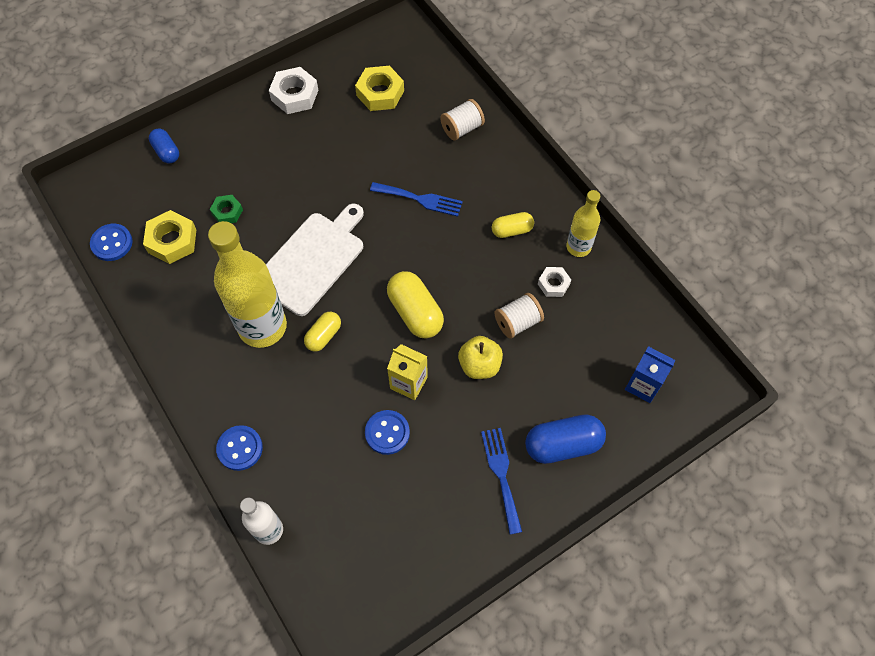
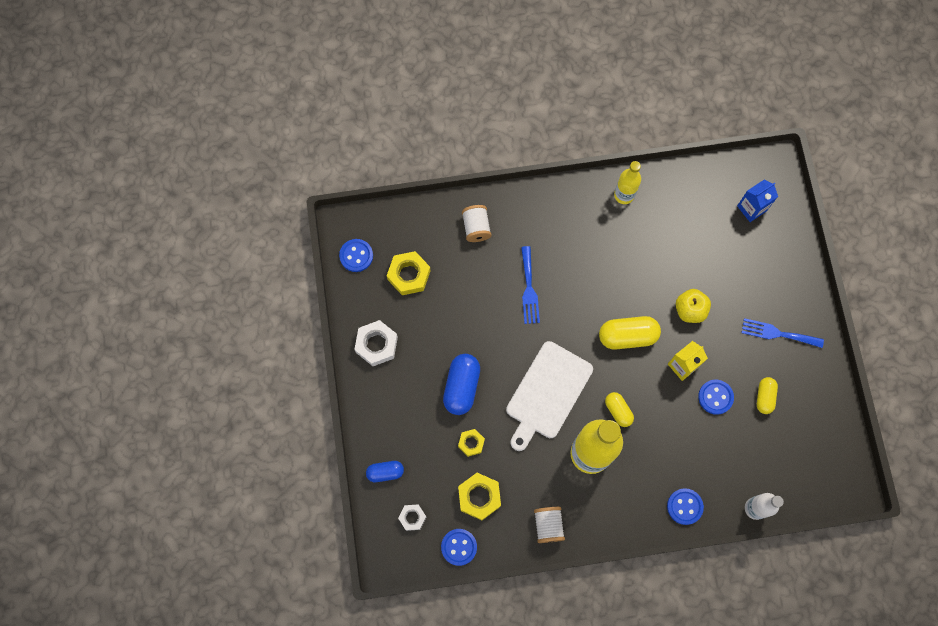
camera: 65 degrees left, 10 degrees up
(227, 212) = (471, 443): green nut -> yellow nut
(312, 260) = (547, 393): white cutting board -> white cutting board turned 120 degrees counterclockwise
(377, 45) = (356, 256): none -> blue button
(420, 199) = (529, 289): blue fork -> blue fork turned 135 degrees clockwise
(512, 230) = (588, 235): yellow capsule -> yellow capsule (764, 397)
(517, 322) = (667, 268): white spool -> white spool (548, 525)
(553, 284) = (647, 228): white nut -> white nut (412, 517)
(563, 444) = (772, 283): blue capsule -> blue capsule (461, 387)

